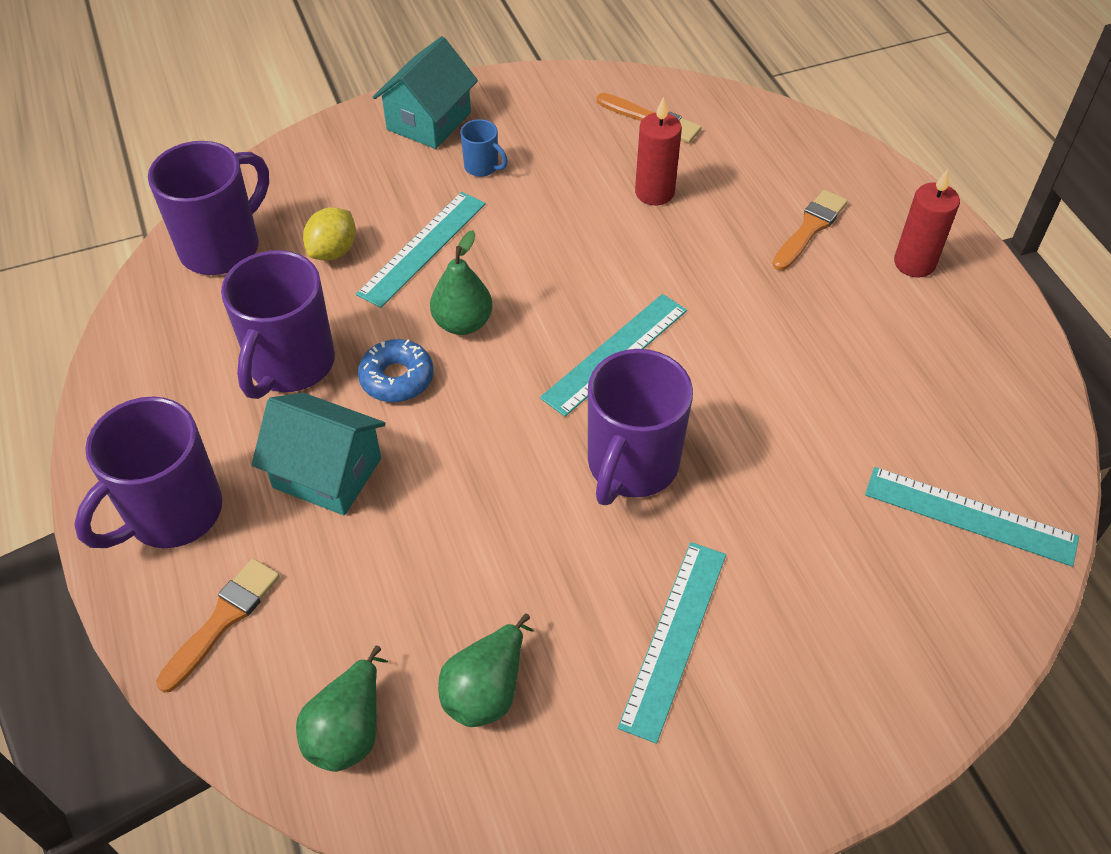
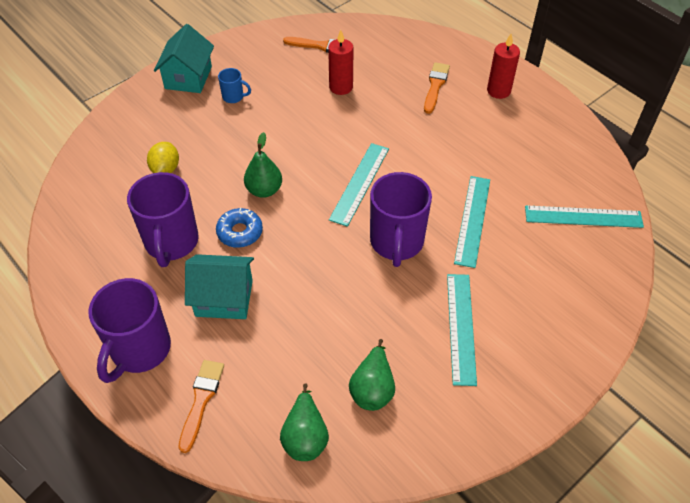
camera: 20 degrees left, 0 degrees up
(222, 247) = (94, 185): purple mug -> none
(423, 248) = (220, 153): turquoise ruler -> turquoise ruler (472, 220)

